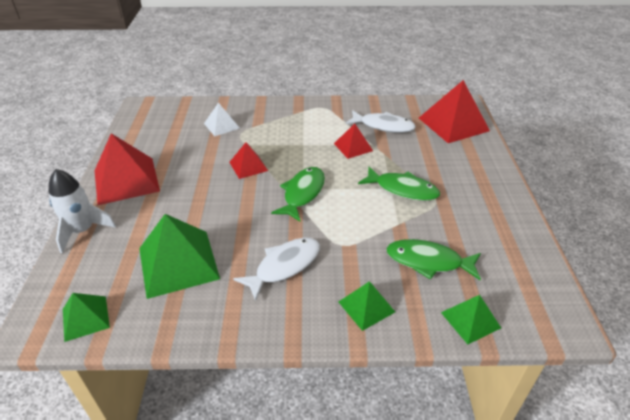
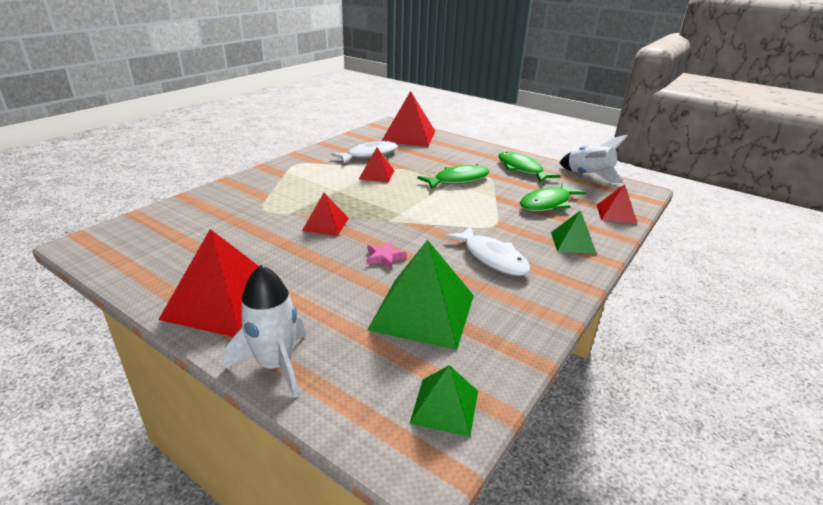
camera: 55 degrees left, 10 degrees down
(221, 125) = (231, 213): white pyramid -> none
(231, 213) = (384, 257): none -> pink star
(284, 266) = (492, 258): white fish -> white fish turned 150 degrees clockwise
(302, 193) = (406, 216): green fish -> green fish (521, 169)
(470, 320) = (616, 214): green pyramid -> red pyramid
(541, 268) = (588, 176): none -> white rocket

